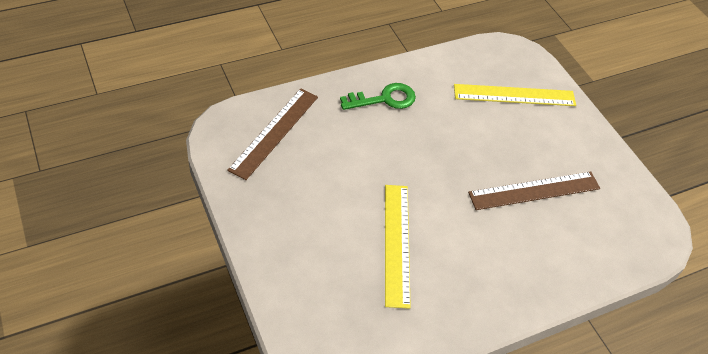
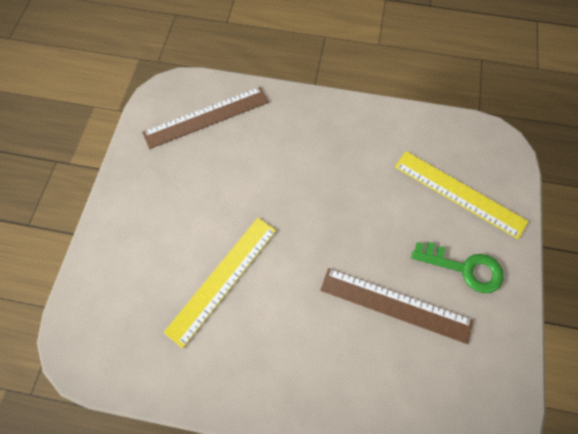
camera: 40 degrees right, 15 degrees up
(384, 99) = (326, 133): green key -> green key (464, 268)

